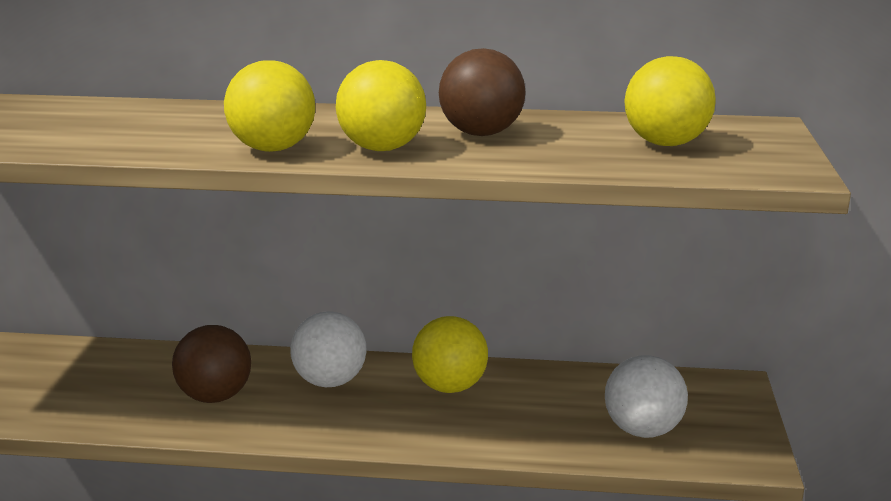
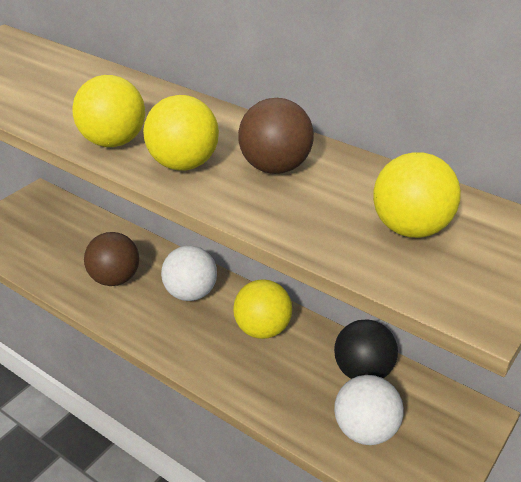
camera: 30 degrees right, 15 degrees up
(593, 387) = (363, 371): none -> black ball

